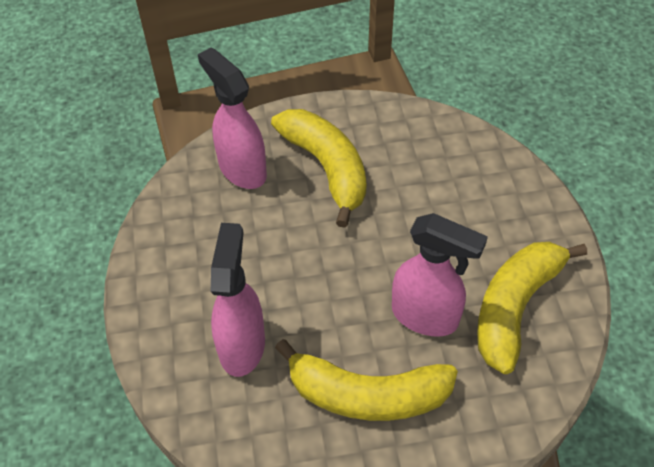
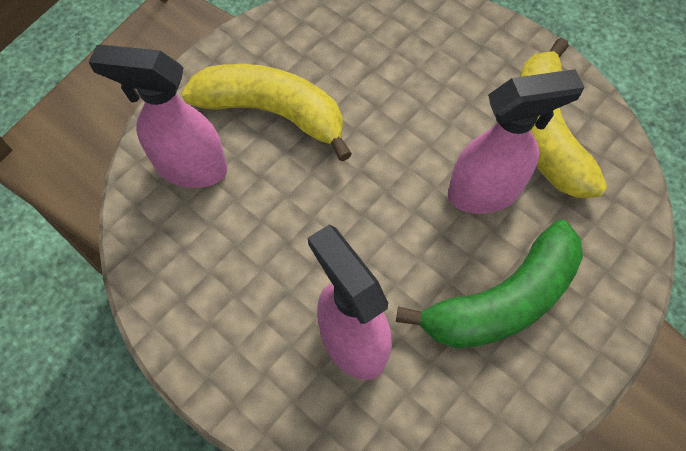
camera: 40 degrees left, 10 degrees up
(367, 394) = (502, 300): yellow banana -> green banana

